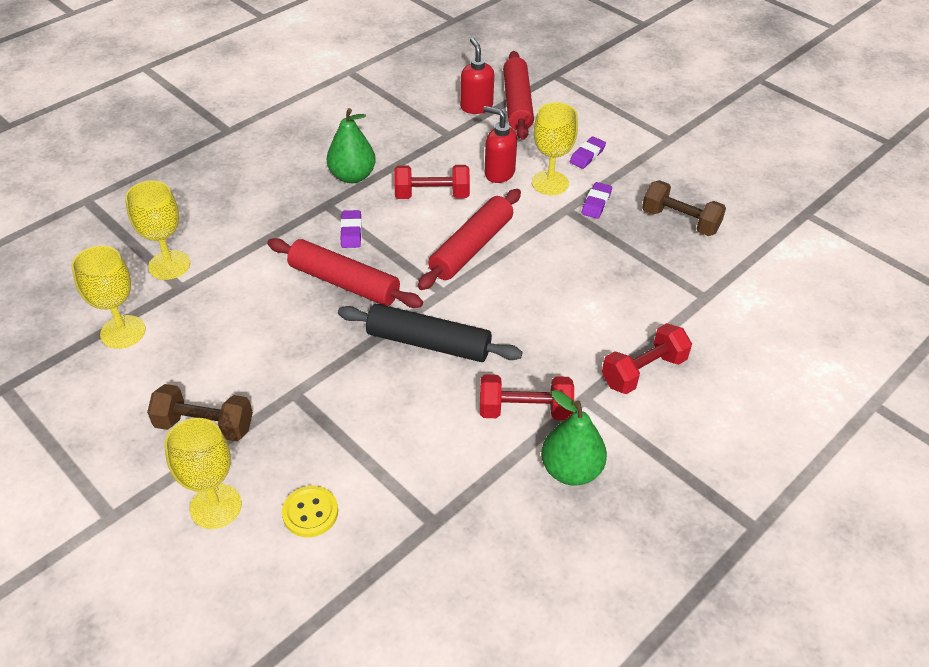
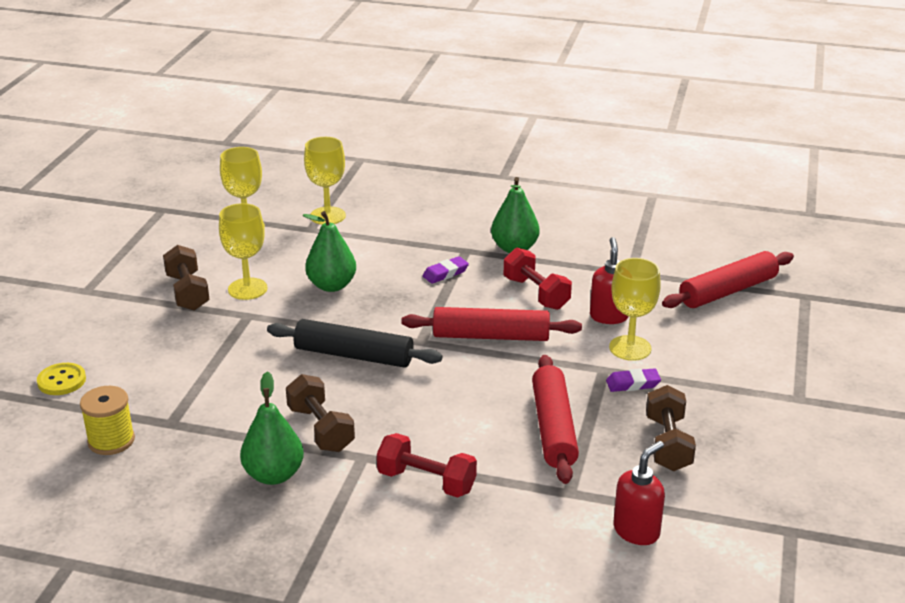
camera: 60 degrees right, 15 degrees down
(215, 506) = (121, 325): yellow goblet -> yellow goblet (247, 289)
(299, 312) = (331, 285): none -> green pear
(310, 512) = (141, 365): yellow button -> yellow button (61, 381)
(344, 283) = (383, 292): red rolling pin -> red rolling pin (553, 428)
(428, 584) = (111, 441): none -> yellow spool
(429, 343) = (354, 355): black rolling pin -> black rolling pin turned 60 degrees counterclockwise
(476, 107) = (691, 272): red soap dispenser -> red soap dispenser (636, 531)
(524, 410) = (321, 429): red dumbbell -> brown dumbbell
(587, 155) = (700, 356): purple eraser -> none

